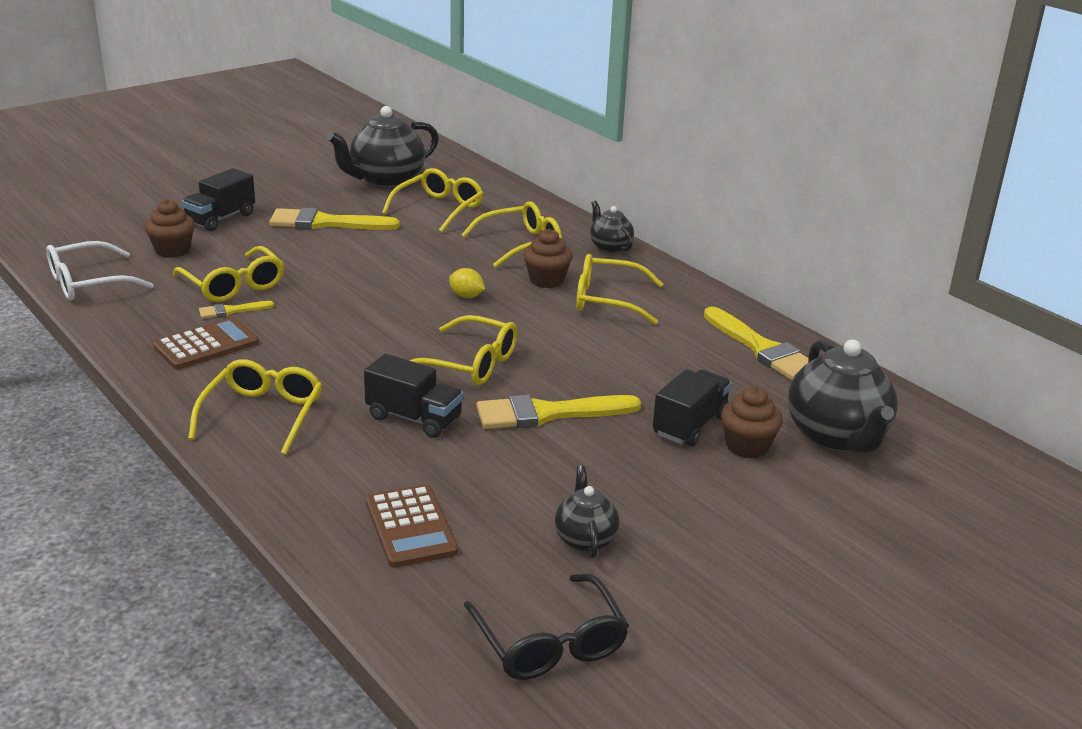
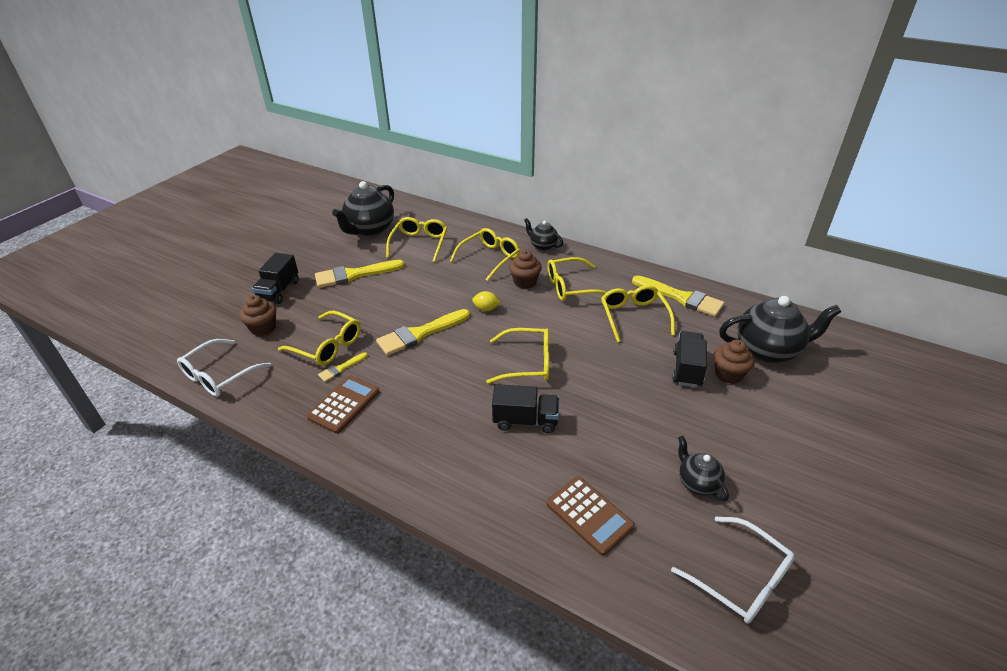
camera: 20 degrees left, 10 degrees up
(262, 415) = (425, 453): yellow glasses -> yellow glasses (634, 317)
(548, 413) = (602, 388): yellow brush -> yellow brush (420, 334)
(549, 642) = (741, 579): black glasses -> white glasses
(836, 437) = (768, 350): black teapot -> black teapot turned 60 degrees counterclockwise

